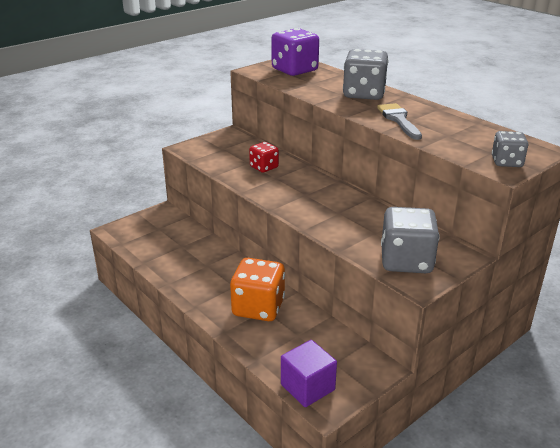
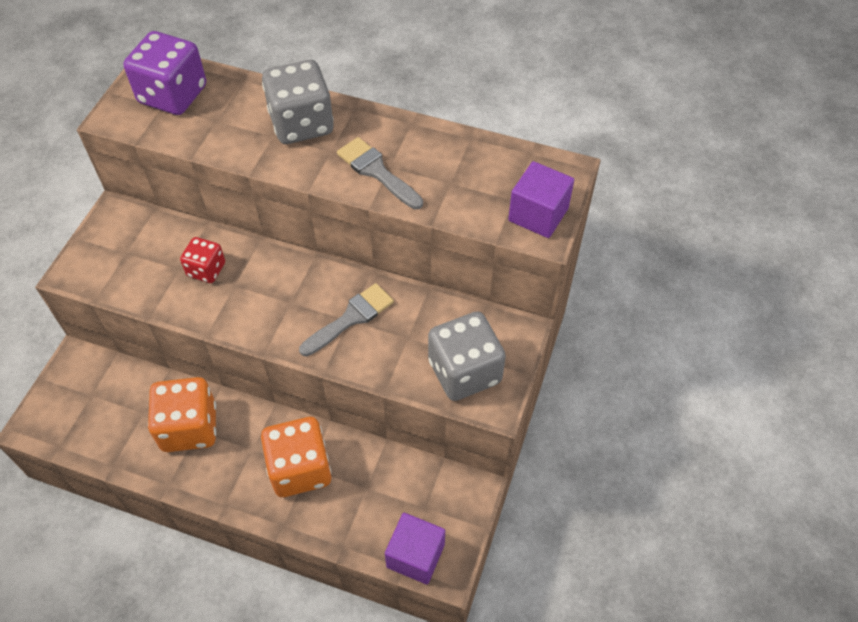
camera: 30 degrees left, 25 degrees up
(203, 262) = (189, 427): none -> orange dice
(341, 212) = (351, 318): none -> grey brush
(506, 162) = (538, 214): grey dice -> purple cube

